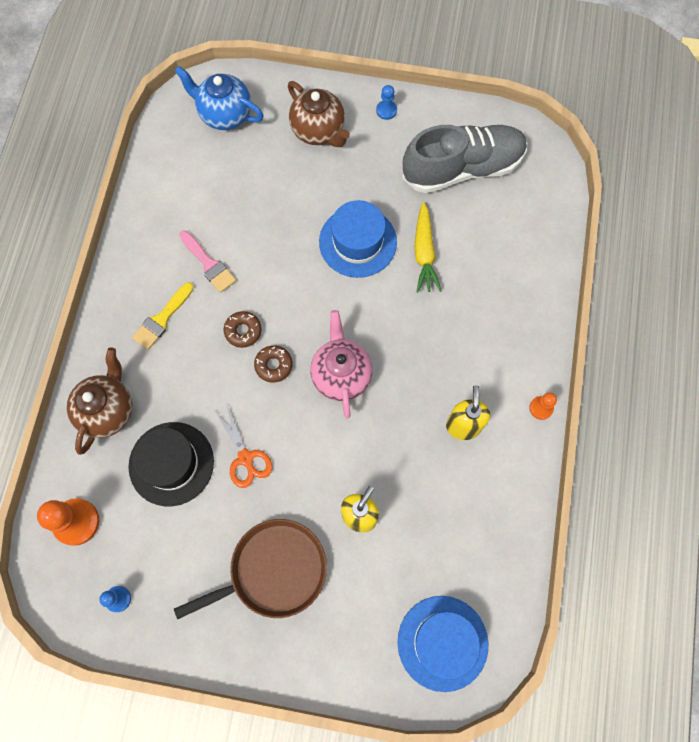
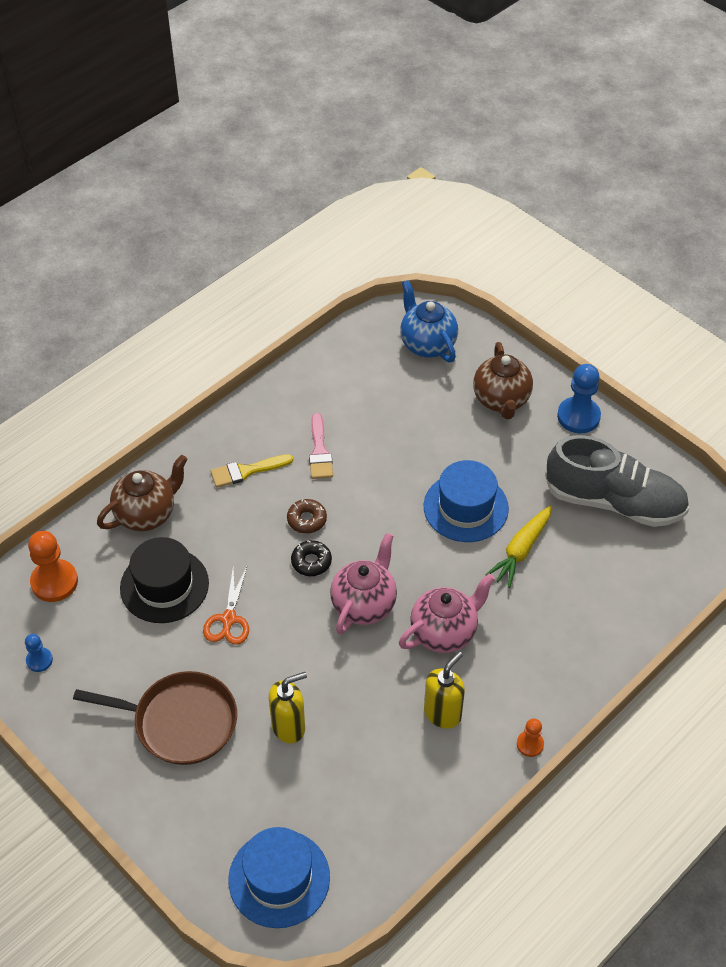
camera: 35 degrees right, 20 degrees down
(273, 365) = (311, 562): brown donut -> black donut
(386, 110) = (578, 416): blue pawn -> blue pawn, size x1.86
(417, 358) = (444, 632): none -> pink teapot

